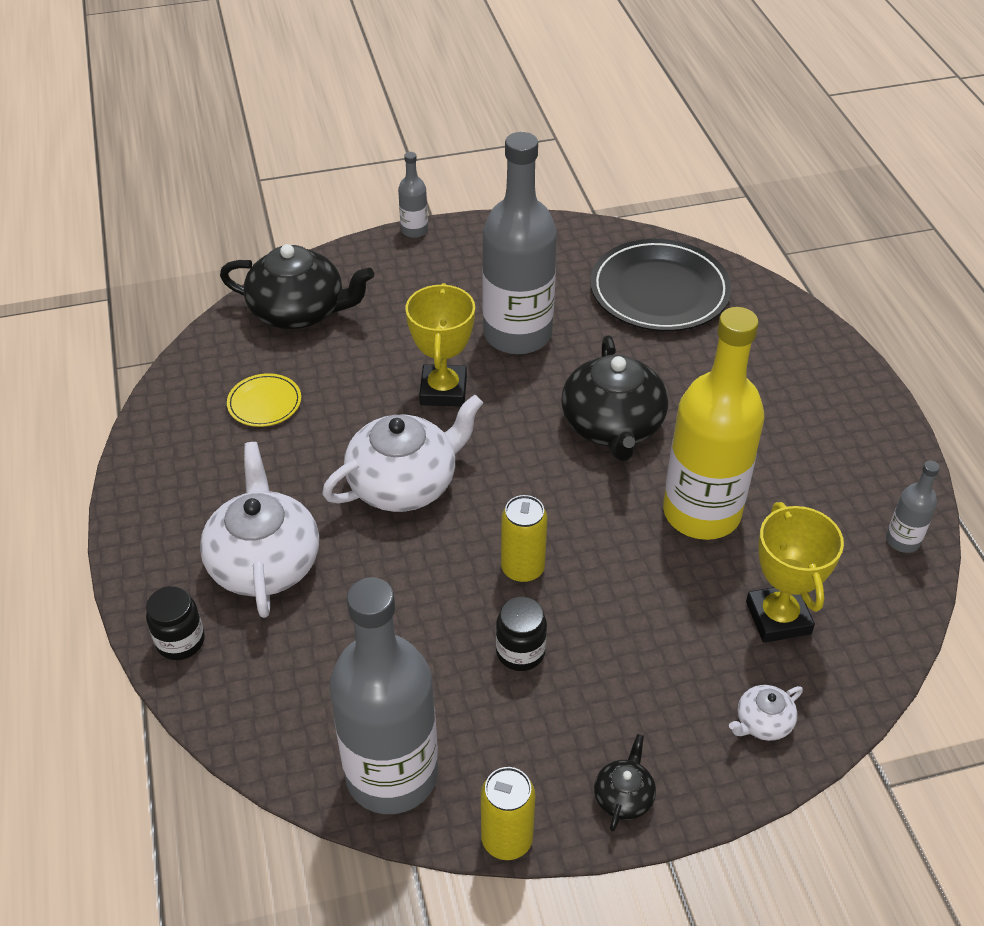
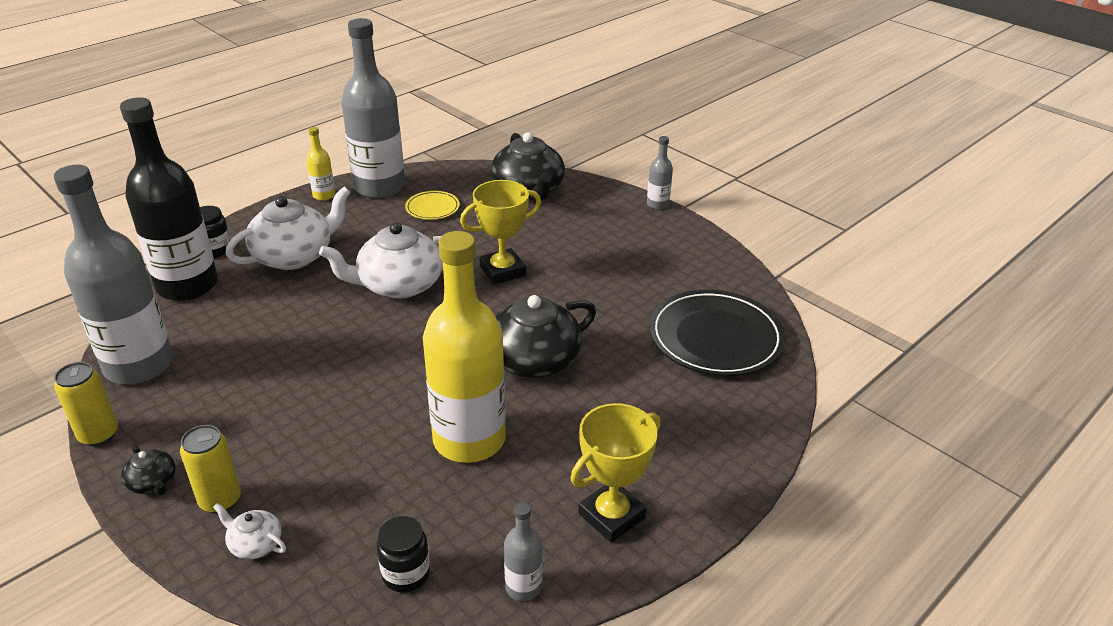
camera: 60 degrees right, 10 degrees down
(140, 494) = (324, 195): none -> yellow bottle
(246, 689) = (187, 285): none -> black bottle
(404, 483) = (399, 285): white teapot -> white teapot turned 135 degrees clockwise
(517, 334) = (592, 283): grey bottle -> grey bottle (379, 187)
(520, 652) = (269, 387): black jar -> black jar (406, 574)
(522, 568) = (350, 363): yellow can -> yellow can (220, 500)
(623, 796) = (153, 482): black teapot -> black teapot turned 60 degrees clockwise
(778, 618) = (376, 521): yellow trophy -> yellow trophy (611, 516)

